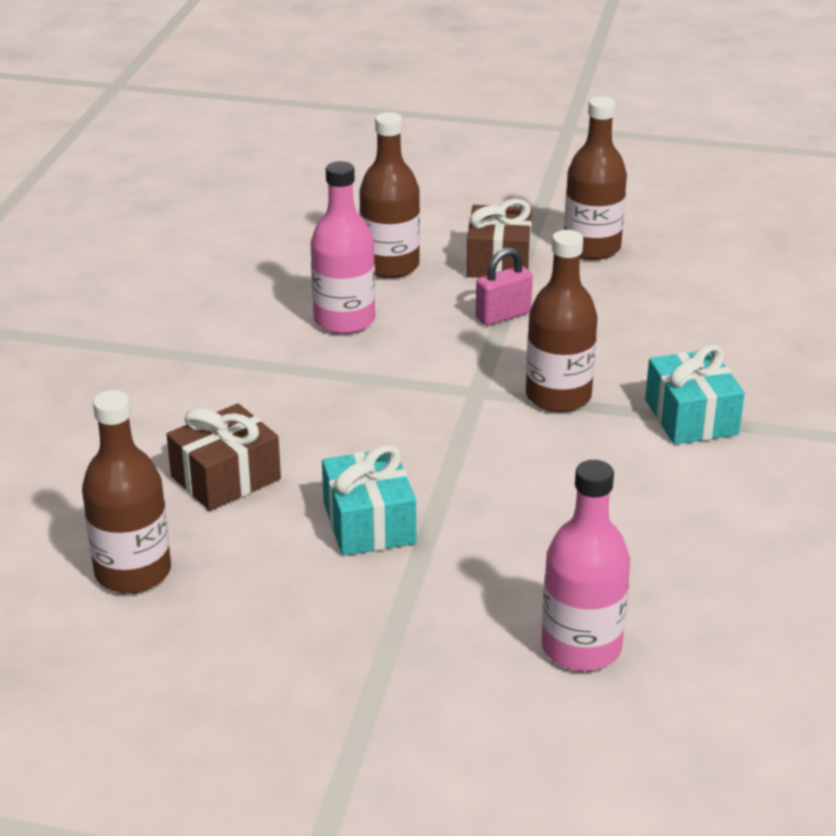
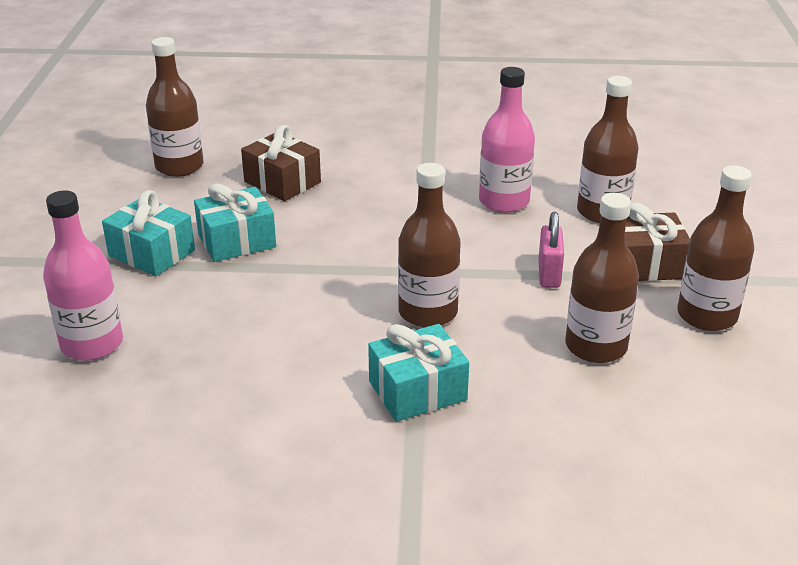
camera: 80 degrees right, 0 degrees up
(377, 598) = (152, 253): none -> turquoise gift
(503, 315) = (549, 274): pink padlock -> pink padlock turned 45 degrees clockwise
(631, 311) = (596, 346): none -> brown bottle

